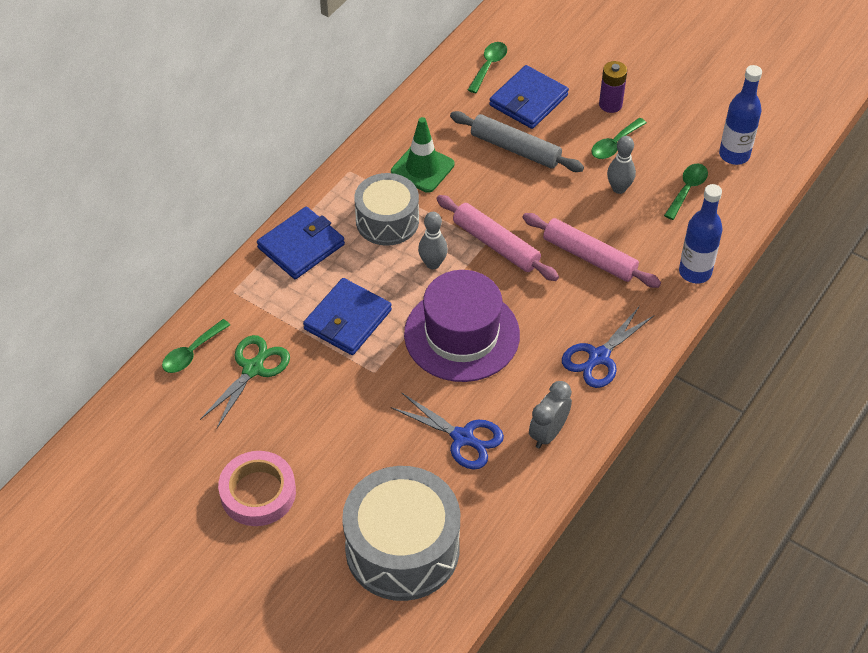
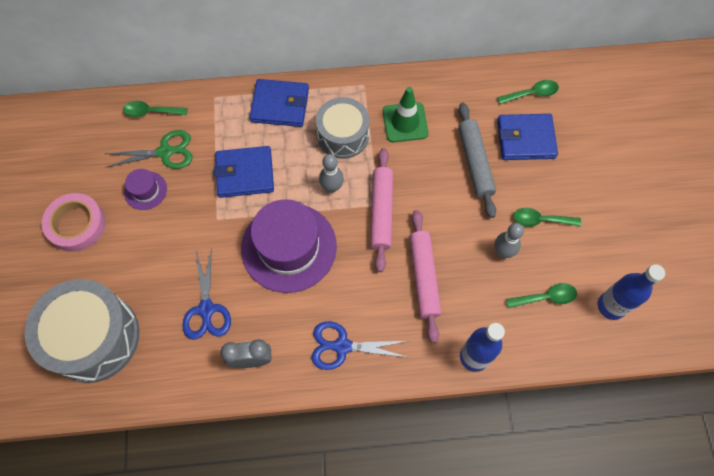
camera: 50 degrees right, 15 degrees up
(280, 411) = (145, 190): none -> purple hat
(610, 104) = (574, 191): purple battery -> none

